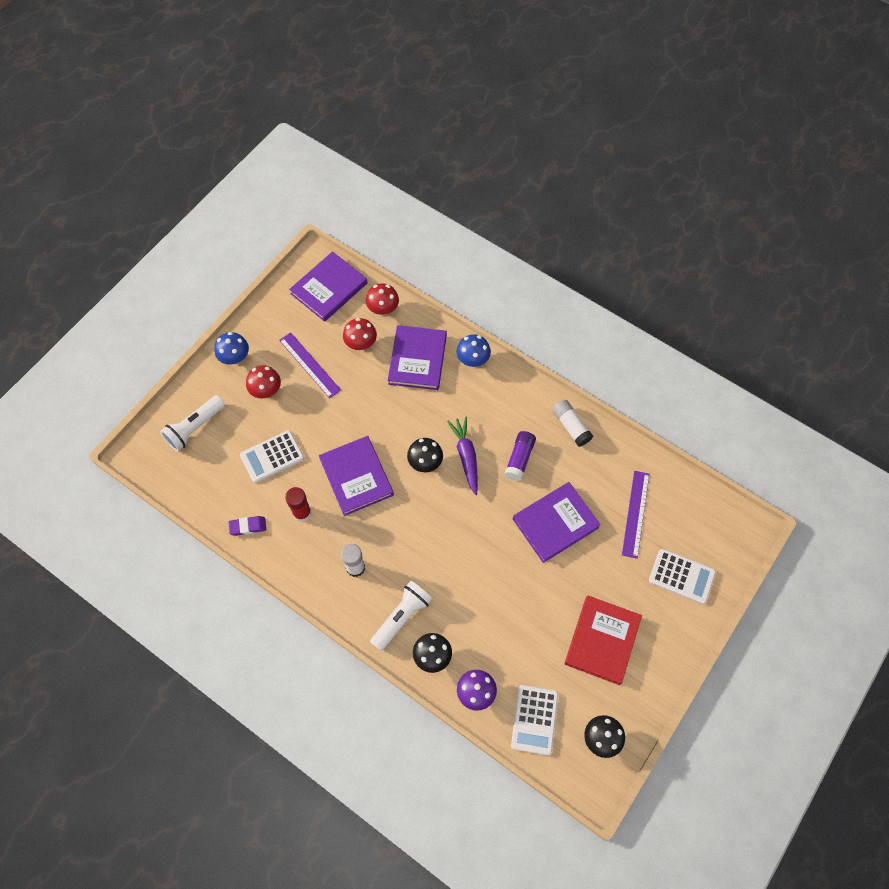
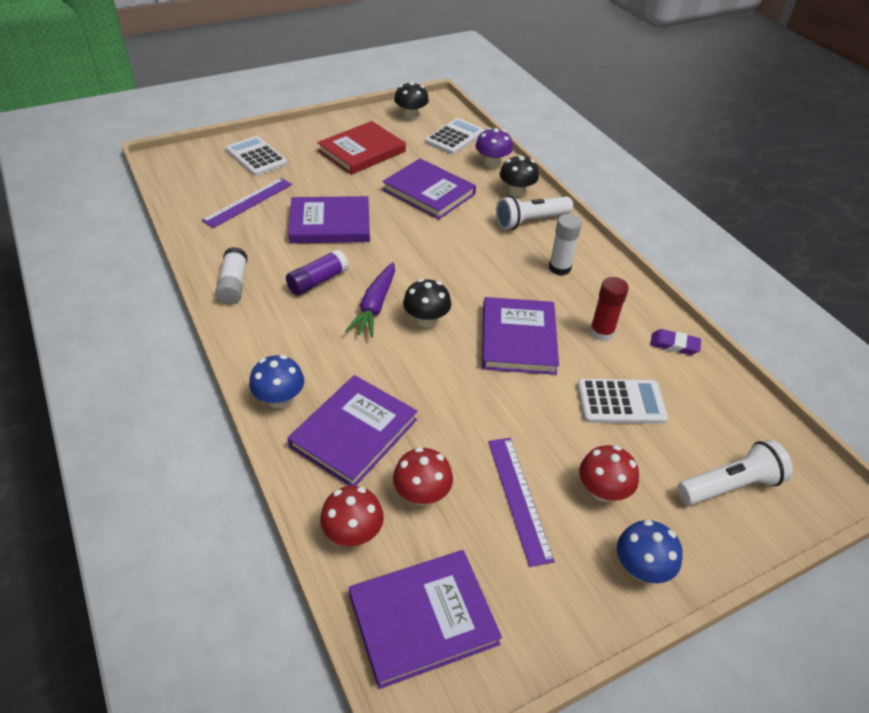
camera: 155 degrees left, 20 degrees down
(506, 610) = (429, 192): none -> purple book

